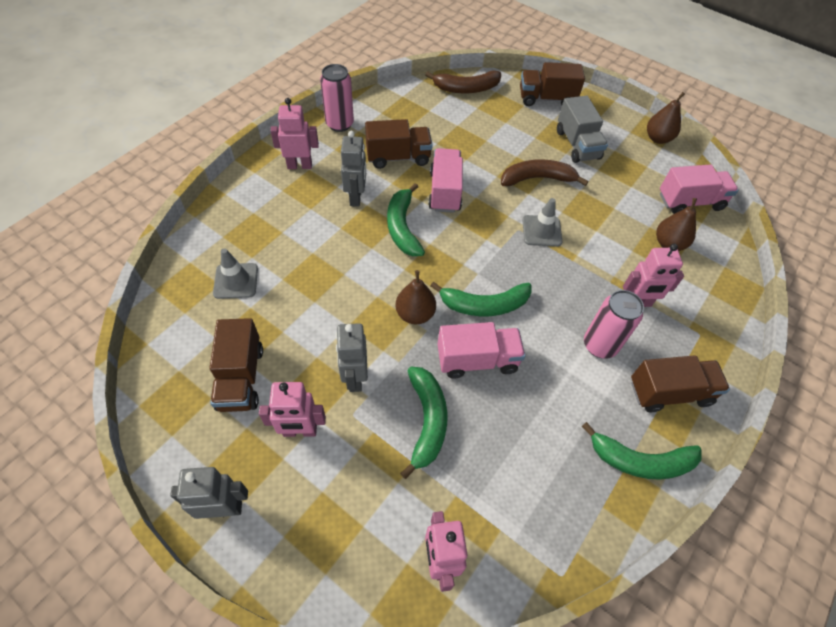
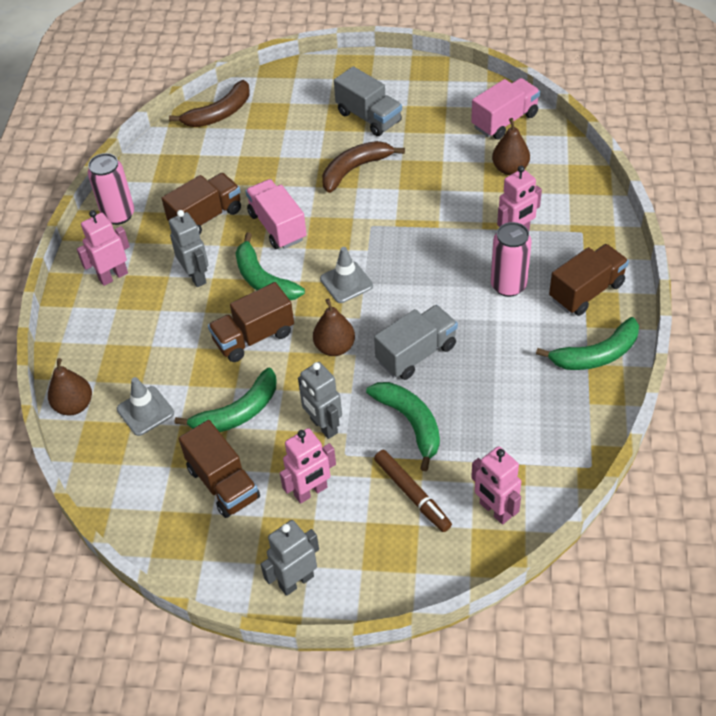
camera: 25 degrees left, 5 degrees down
(379, 491) = (412, 494): none -> brown marker
(477, 360) = (416, 353): pink truck -> grey truck
(484, 305) = (389, 306): green banana -> green banana (238, 412)
(541, 231) = (393, 216): grey traffic cone -> grey traffic cone (346, 282)
(546, 99) = (307, 85): brown truck -> brown truck (254, 337)
(658, 138) = (438, 74): brown pear -> brown pear (74, 405)

